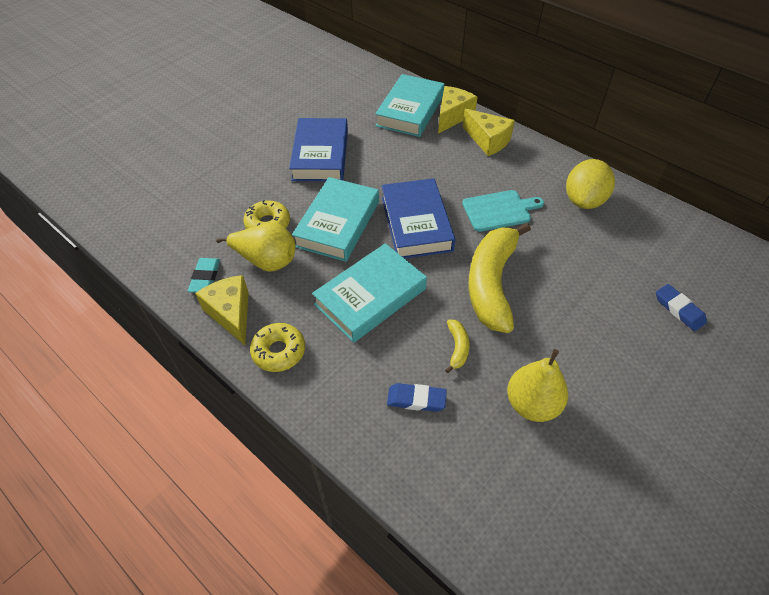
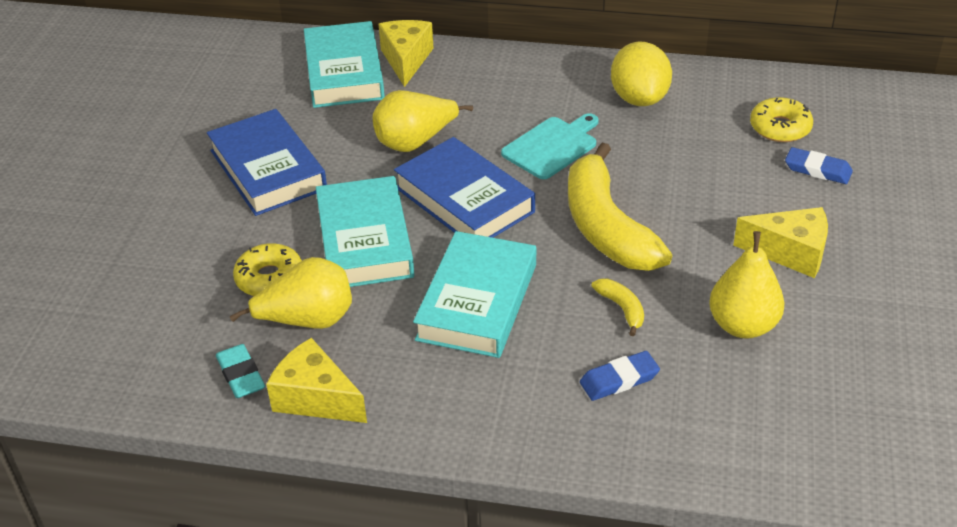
camera: 30 degrees left, 10 degrees down
(279, 351) = (416, 409): yellow donut -> yellow donut (780, 128)
(416, 172) = (415, 142): none -> yellow pear
(488, 140) = (475, 73): yellow cheese -> yellow cheese (790, 252)

